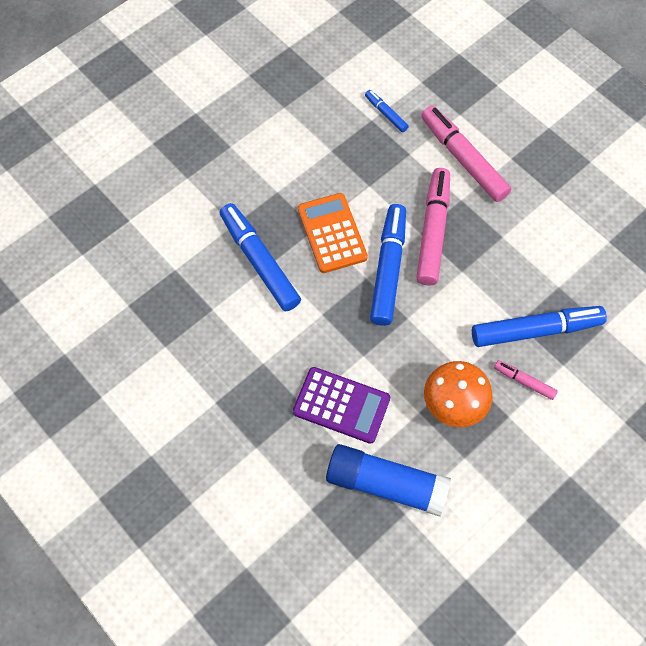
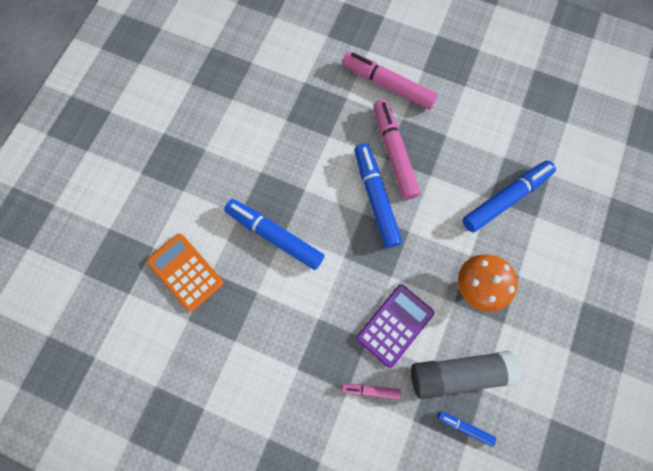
camera: 25 degrees left, 10 degrees up
(332, 233) = (319, 188): orange calculator -> orange calculator (185, 272)
(341, 405) = (394, 325): purple calculator -> purple calculator turned 45 degrees counterclockwise
(386, 114) = (313, 73): blue marker -> blue marker (464, 427)
(386, 484) = (458, 373): blue glue stick -> grey glue stick
(524, 381) = (516, 243): pink marker -> pink marker (370, 390)

